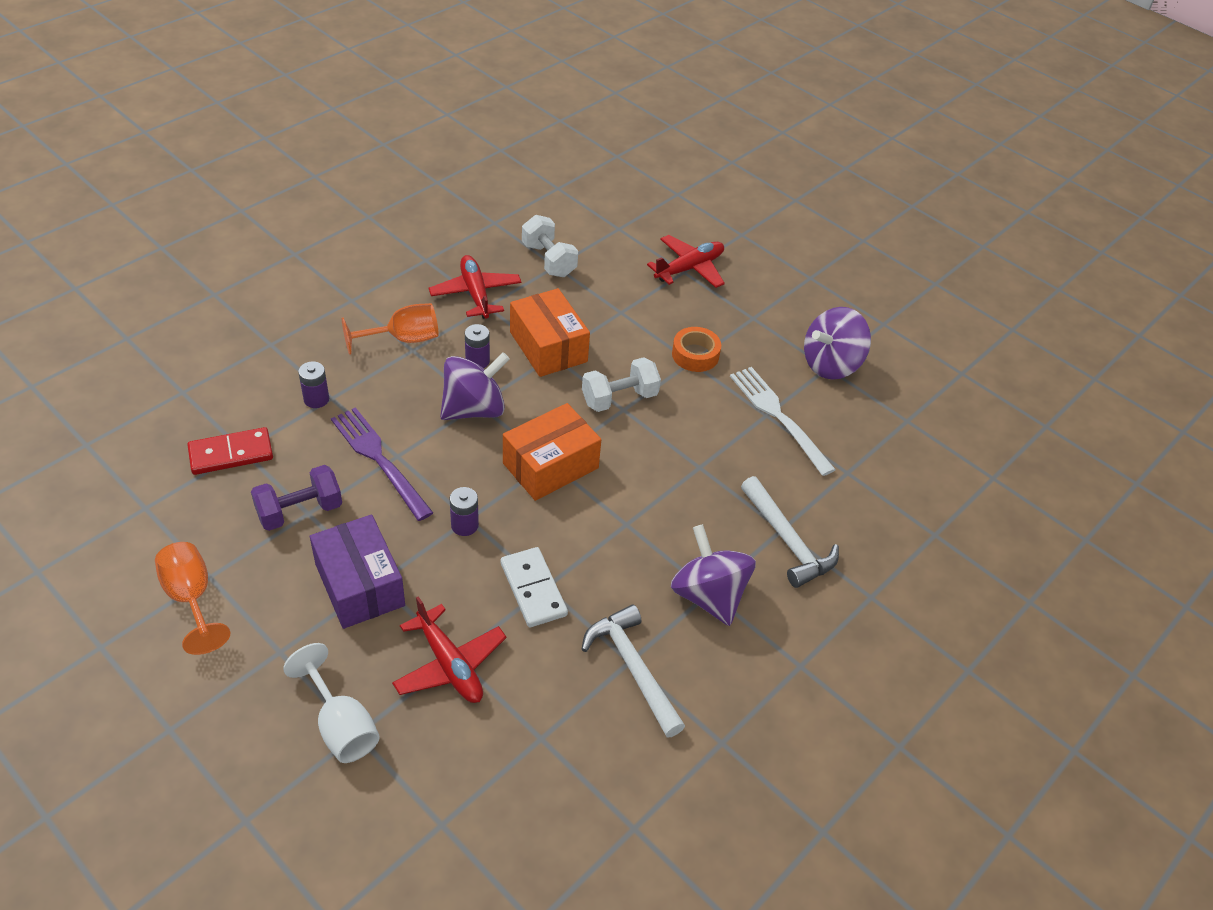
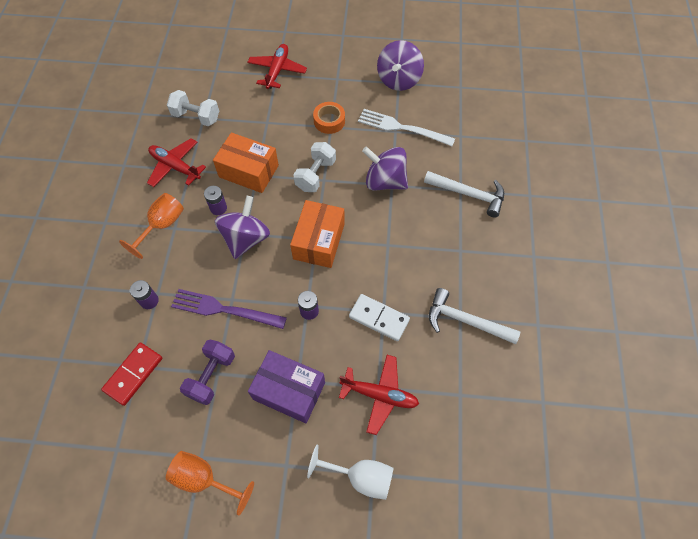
camera: 35 degrees left, 15 degrees up
(708, 595) = (462, 253): purple spinning top -> purple spinning top (385, 181)

